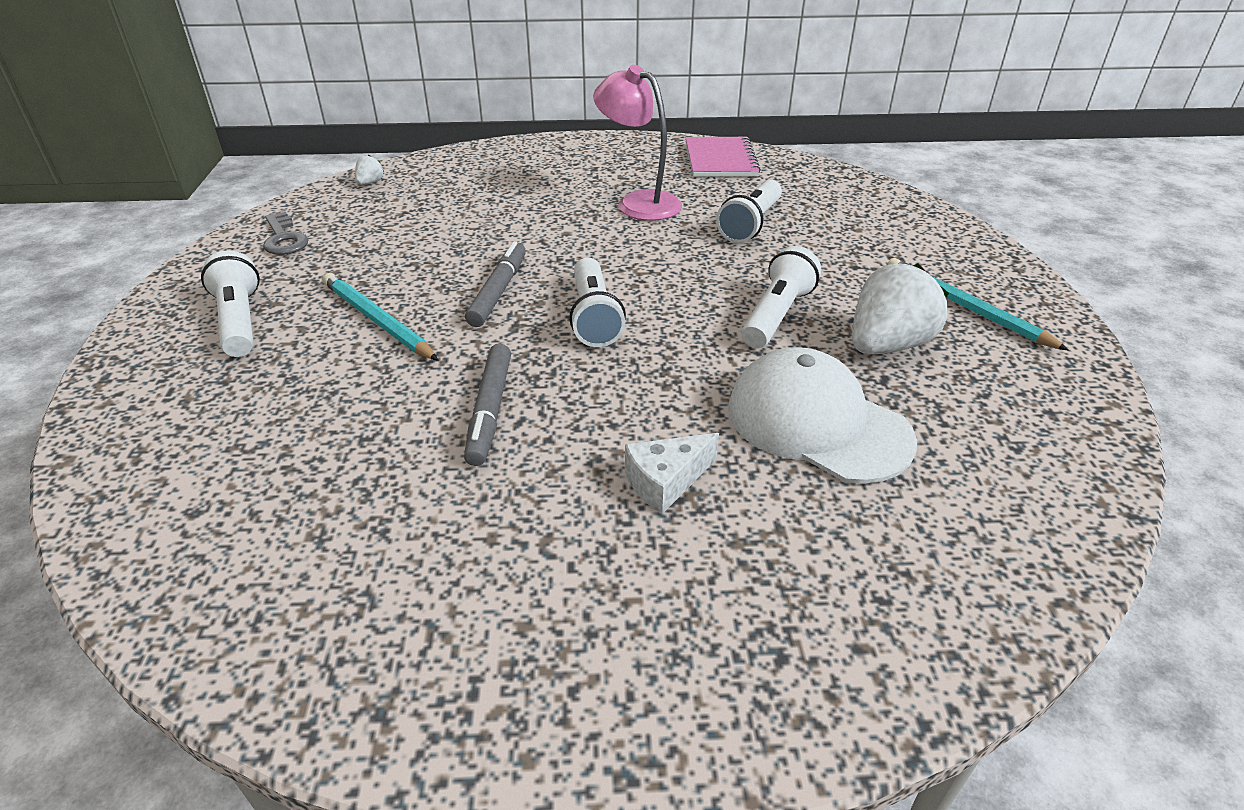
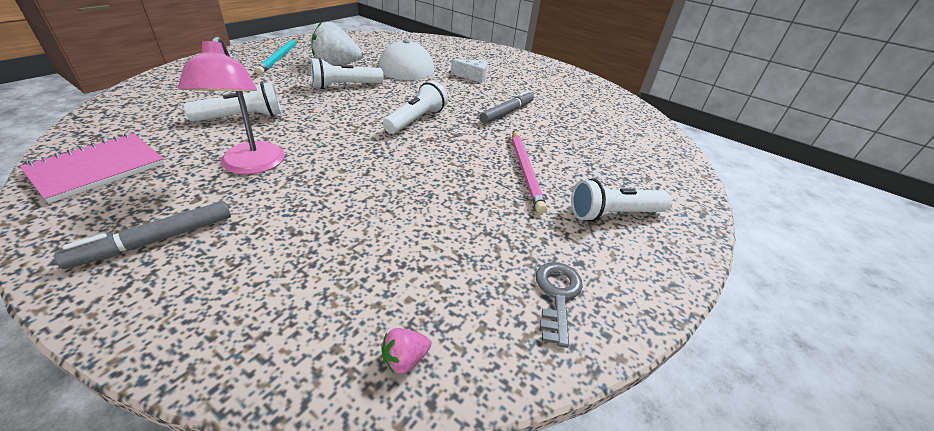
camera: 145 degrees left, 0 degrees up
(240, 321) = (613, 214): white flashlight -> white flashlight turned 60 degrees clockwise
(370, 183) = (405, 359): white strawberry -> pink strawberry
(378, 320) = (525, 171): turquoise pencil -> pink pencil
(498, 291) = (441, 154): grey marker -> grey marker (156, 240)

